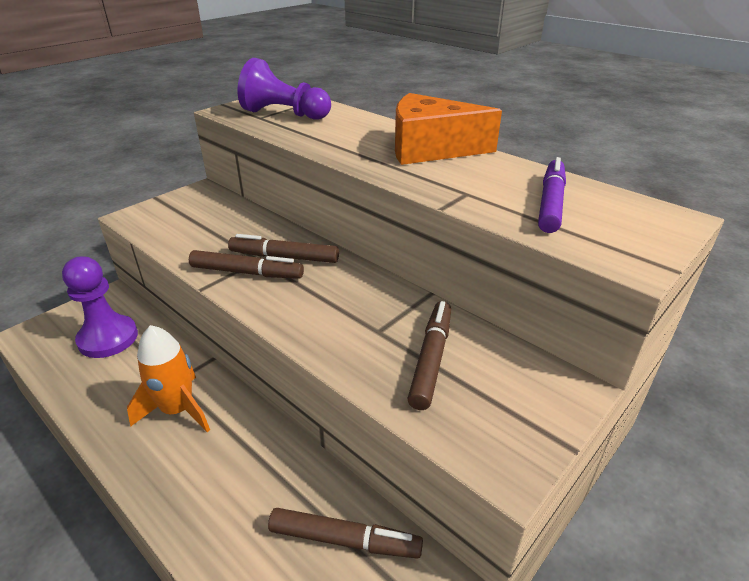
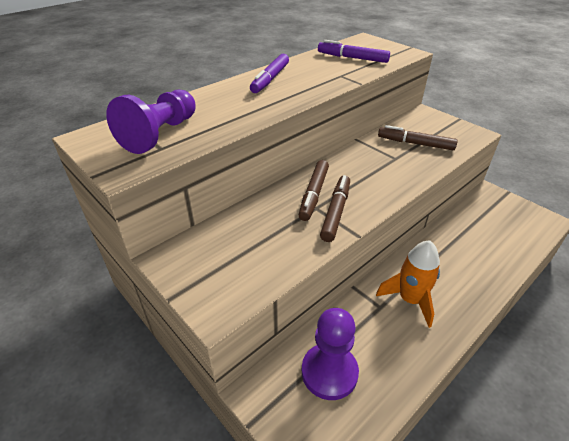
camera: 85 degrees left, 5 degrees up
(344, 540) = (478, 220): brown marker -> none
(430, 149) = (270, 79): orange cheese -> purple marker

